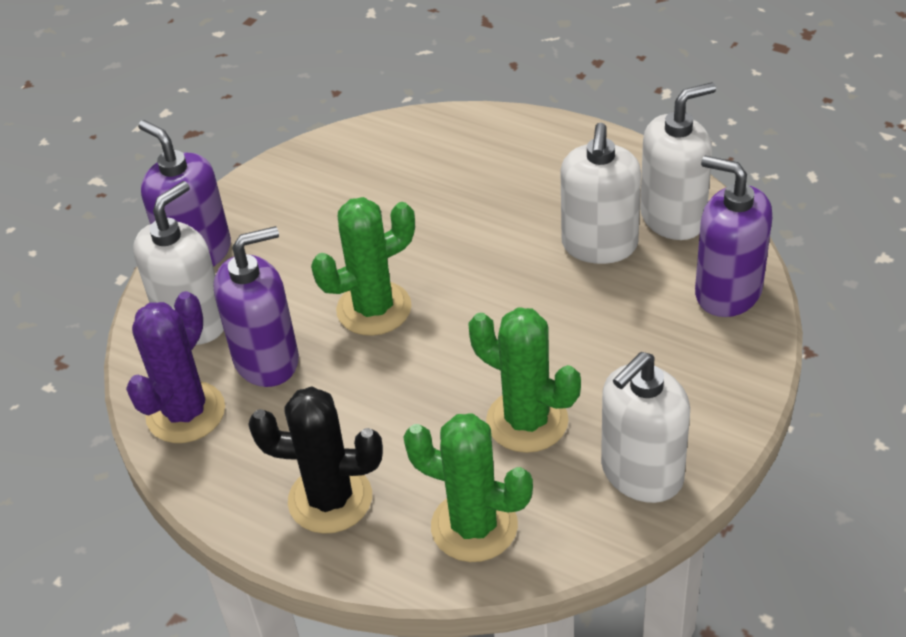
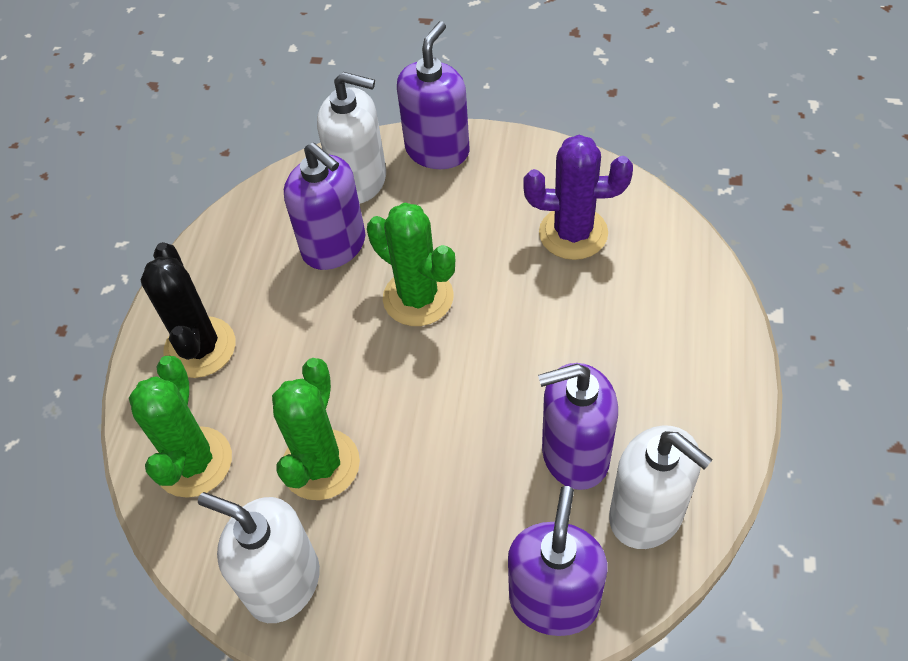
camera: 70 degrees right, 10 degrees up
(186, 413) = (264, 218): purple cactus -> purple cactus (573, 233)
(599, 245) = (575, 454): white soap dispenser -> purple soap dispenser

